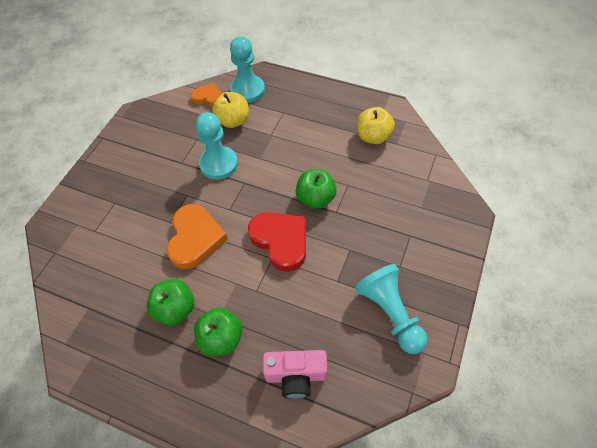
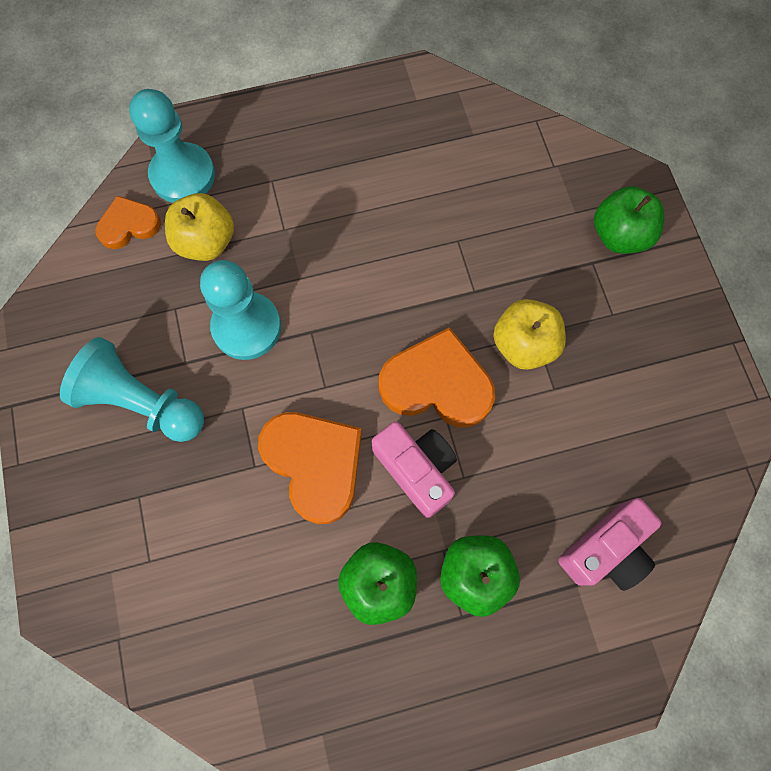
camera: 40 degrees left, 15 degrees up
(237, 272) = (416, 469): none -> pink camera
(281, 241) = (437, 384): red heart -> orange heart
(315, 198) = (432, 290): green apple -> green apple (619, 235)
(373, 136) = (433, 142): yellow apple -> yellow apple (524, 345)
(390, 313) = (649, 386): turquoise pawn -> turquoise pawn (142, 402)

